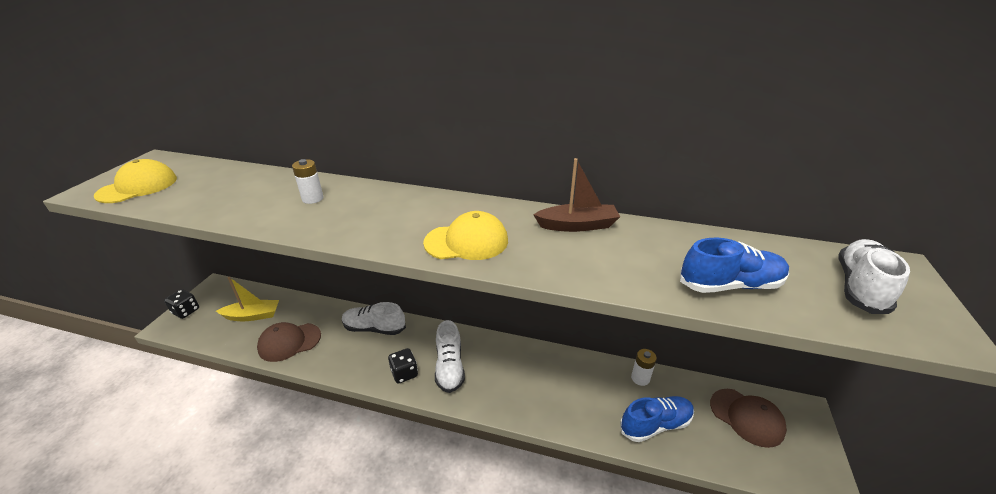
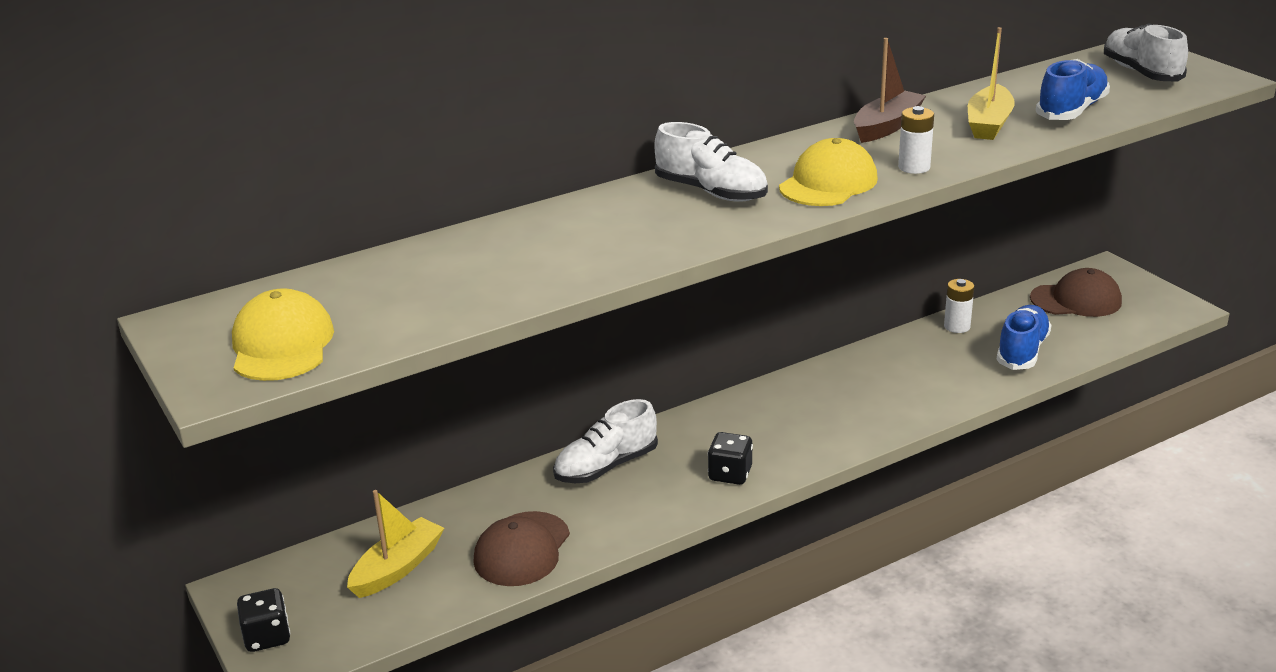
camera: 45 degrees left, 5 degrees down
(312, 198) = (570, 234): white battery -> white battery (914, 167)
(449, 367) = (767, 437): white shoe -> white shoe (711, 192)
(645, 260) = (989, 124): none -> yellow boat

